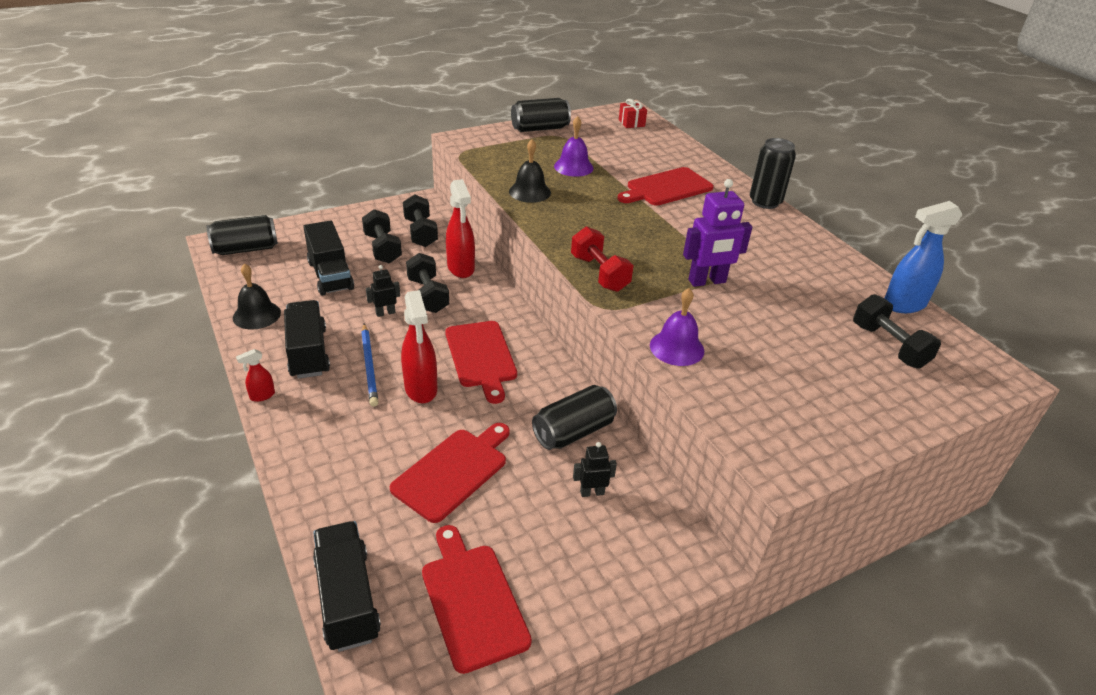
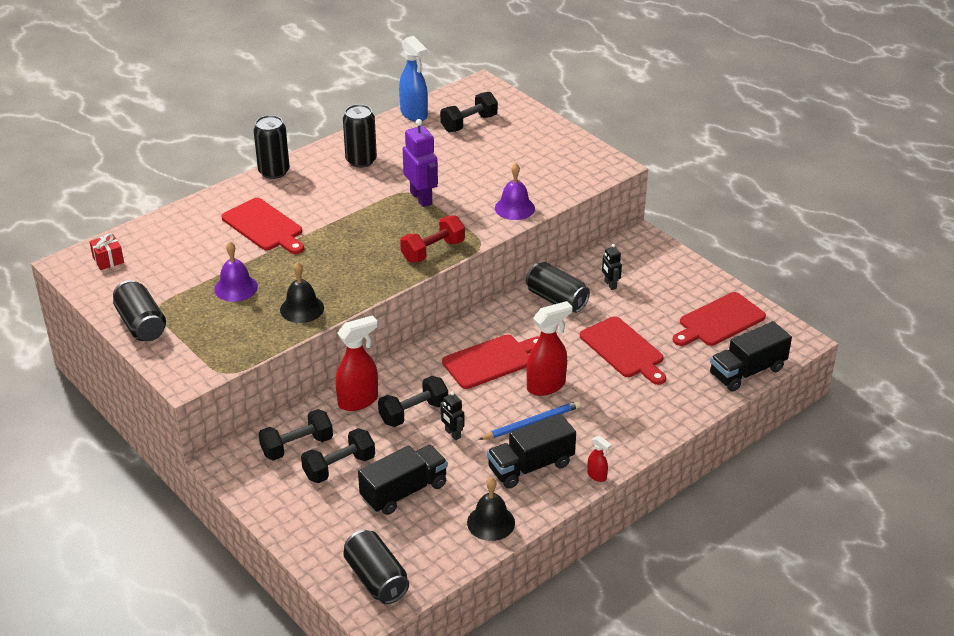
camera: 100 degrees left, 0 degrees up
(453, 471) = (623, 350): red cutting board -> red cutting board turned 150 degrees counterclockwise
(789, 253) = (361, 160): none -> black can

